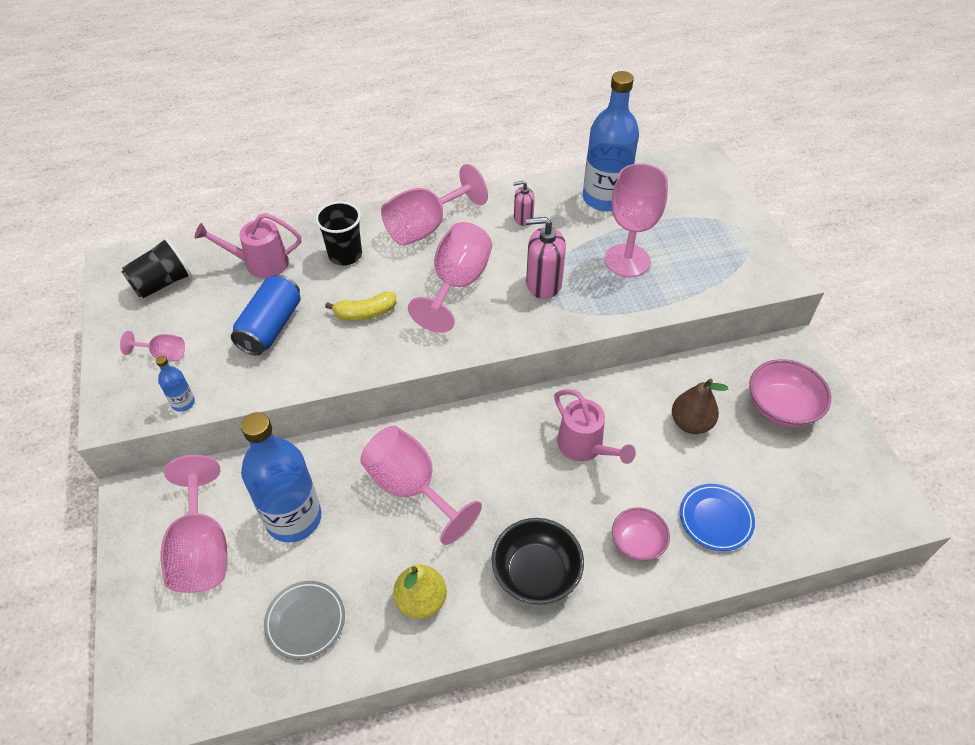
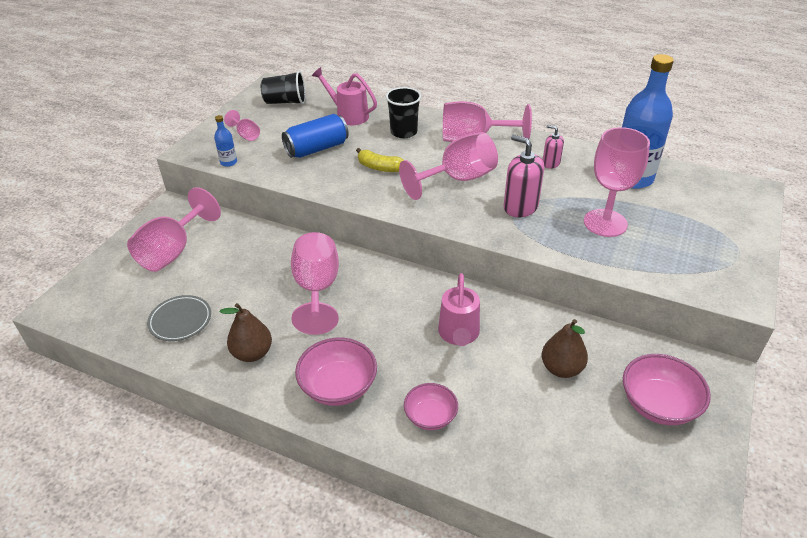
camera: 40 degrees right, 10 degrees down
(293, 518) = (234, 265): blue bottle -> none
(421, 600) = (252, 353): yellow pear -> brown pear
(536, 573) = (338, 387): black bowl -> pink bowl
(715, 519) = (510, 442): blue plate -> none

